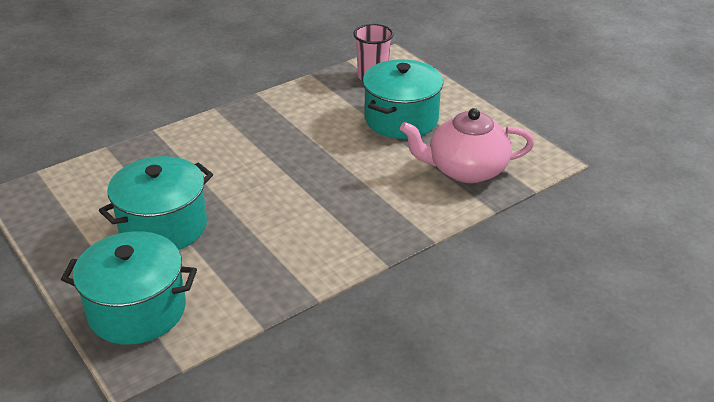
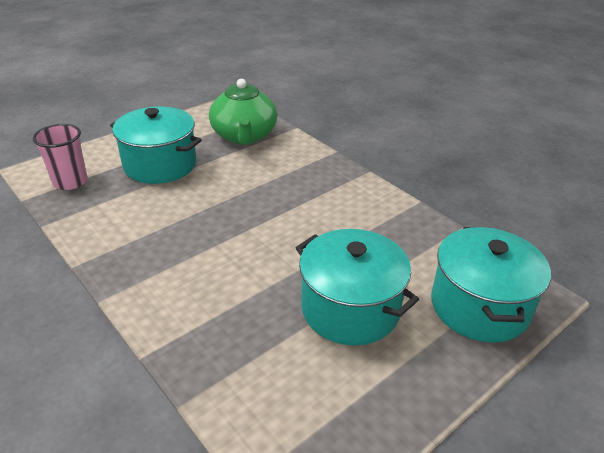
camera: 95 degrees left, 0 degrees up
(465, 170) = (244, 136): pink teapot -> green teapot

